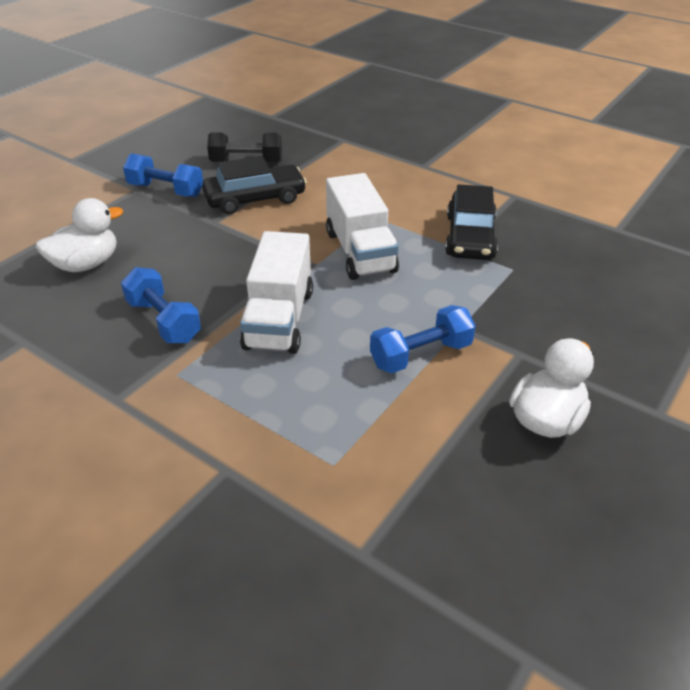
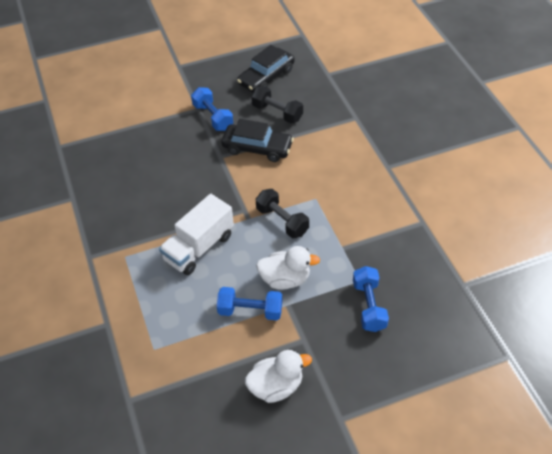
camera: 35 degrees right, 10 degrees up
(86, 264) = (133, 158): white duck -> white duck (285, 279)
(164, 321) = (142, 218): blue dumbbell -> blue dumbbell (369, 306)
(360, 252) = (282, 221): white truck -> black dumbbell
(470, 237) = (358, 242): black car -> black car (266, 77)

